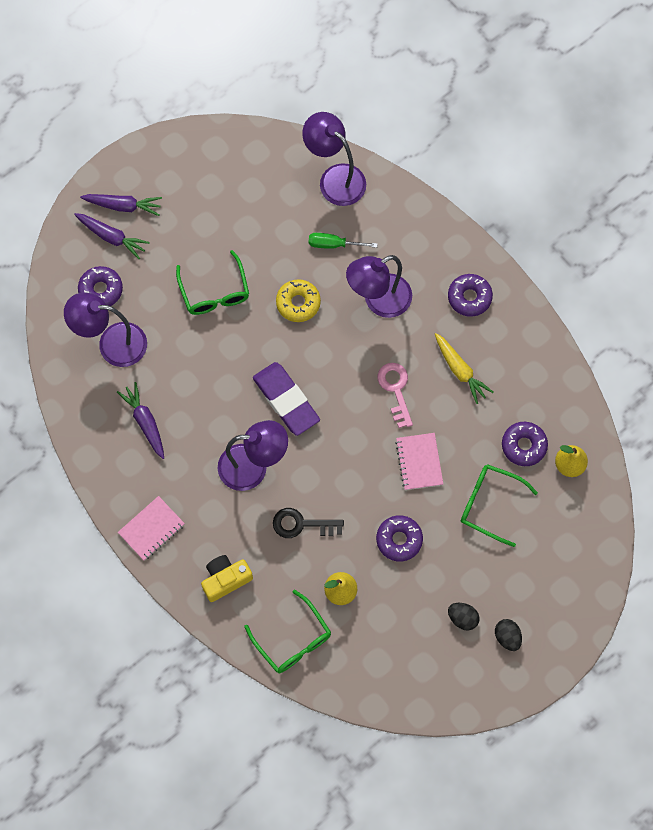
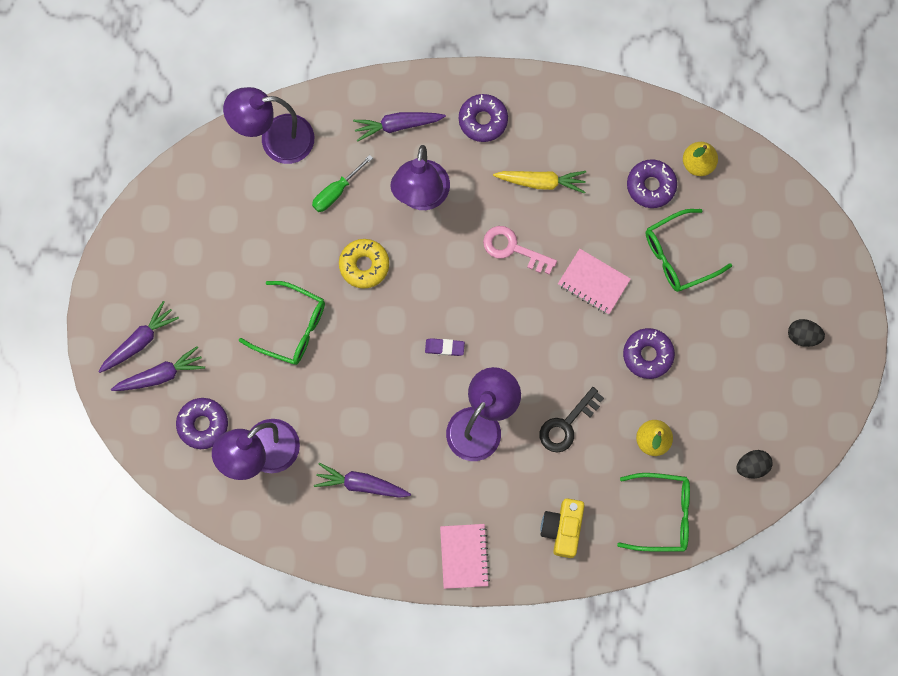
camera: 50 degrees left, 5 degrees up
(286, 400) = (444, 347): purple eraser -> purple eraser, size x0.43
(415, 246) = (397, 125): none -> purple carrot
(462, 618) = (757, 359): black egg -> black egg (752, 466)

